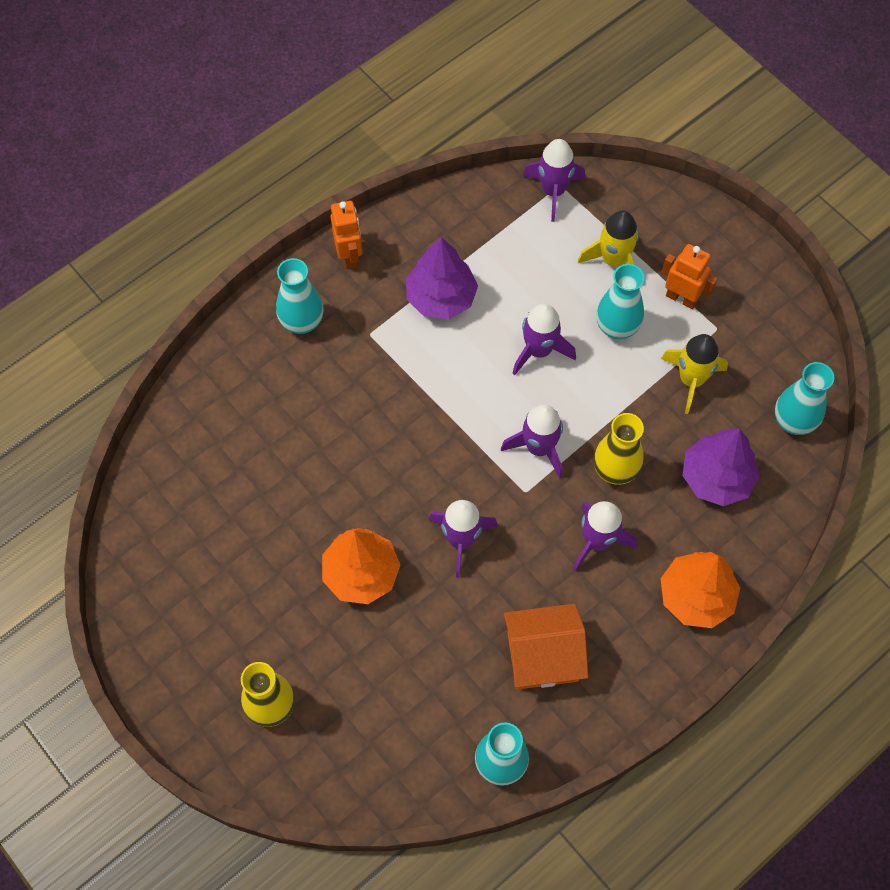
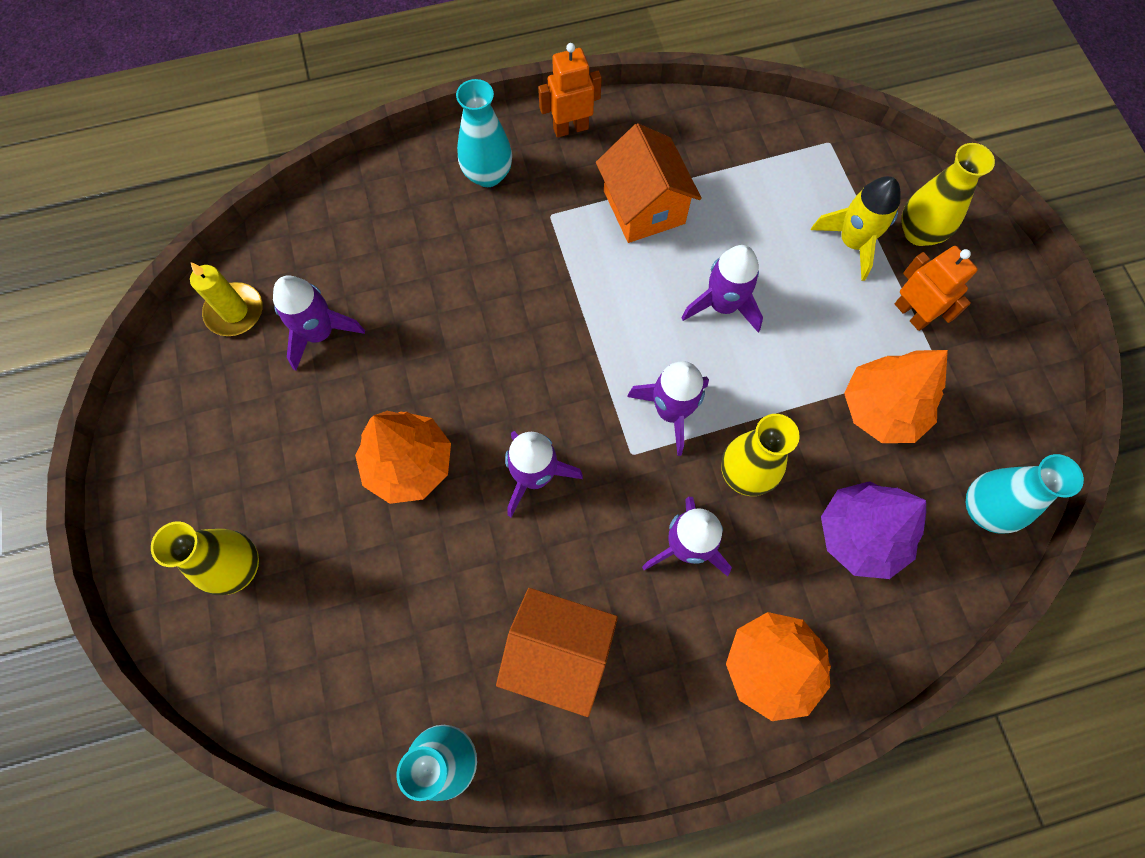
camera: 25 degrees right, 5 degrees up
(155, 518) = (235, 311): none -> yellow candle
(349, 256) = (570, 128): orange robot -> orange robot turned 120 degrees counterclockwise
(441, 297) = (644, 207): purple tree -> orange house
(553, 191) = (819, 145): purple rocket -> purple rocket (320, 333)
(617, 327) = (822, 315): turquoise vase -> none
(660, 232) = (919, 232): none -> yellow vase
(691, 380) = (881, 409): yellow rocket -> orange tree

